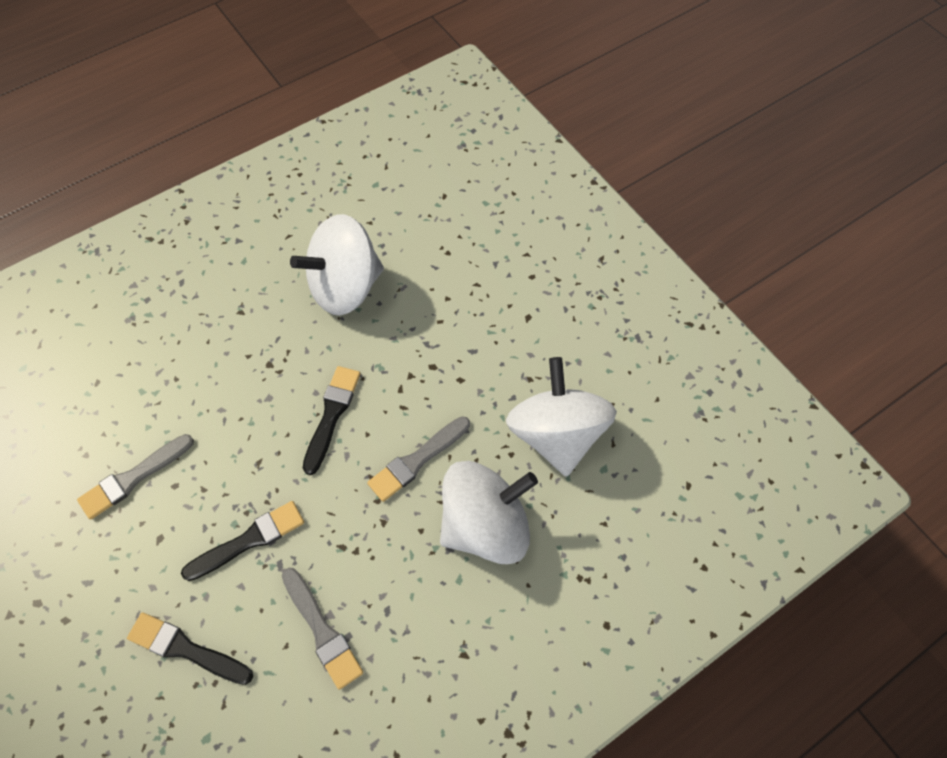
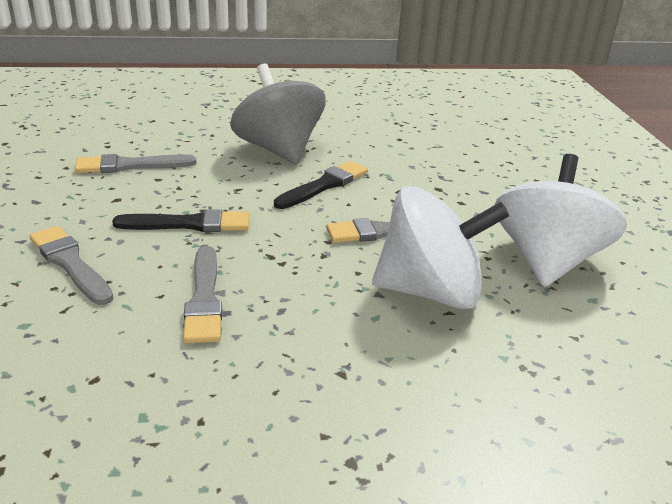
camera: 25 degrees right, 30 degrees down
(186, 649) = (70, 263): black brush -> grey brush
(257, 374) = (278, 150): none -> grey spinning top
(345, 287) = (387, 133): white spinning top -> none

